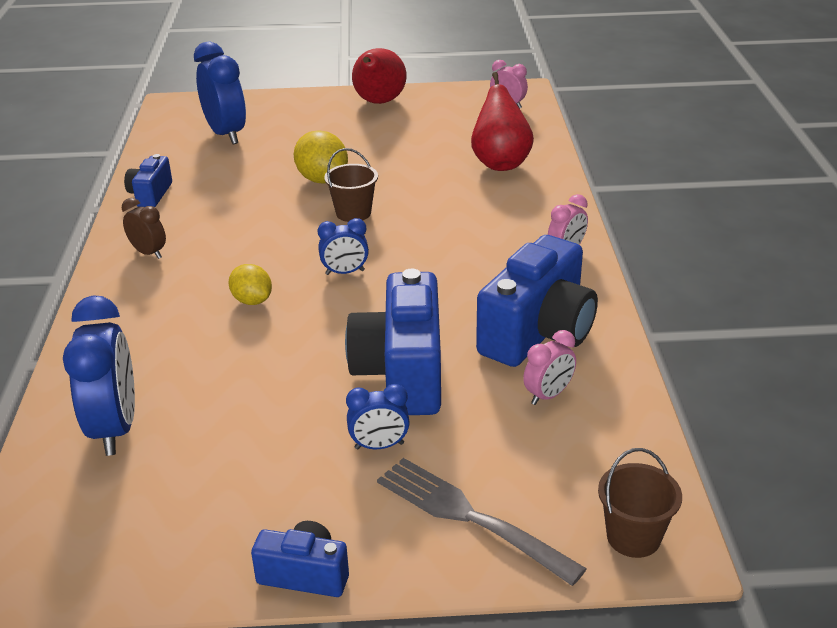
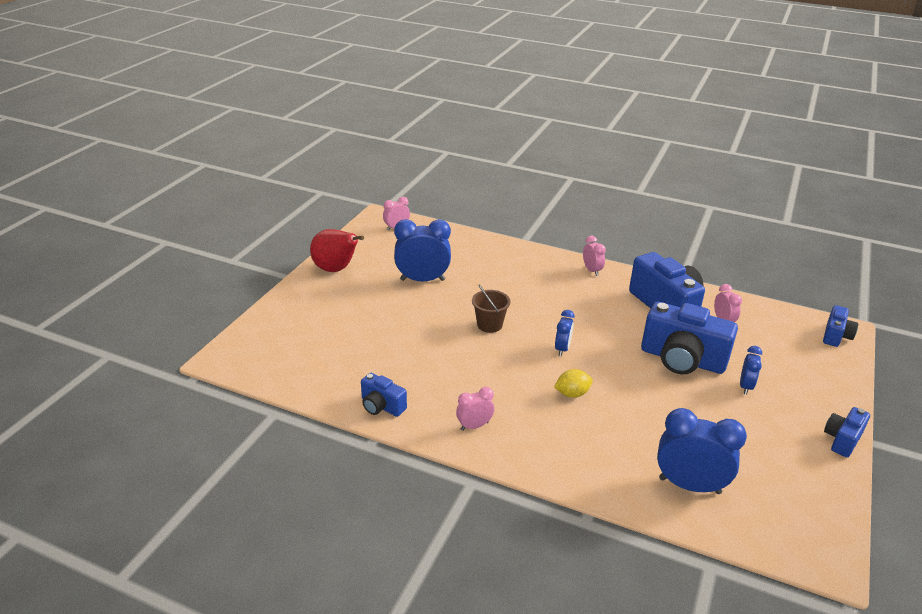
camera: 65 degrees left, 0 degrees up
(148, 253) = (474, 426): brown clock -> pink clock
(226, 134) = (313, 346): blue clock -> blue clock (422, 280)
(322, 179) = (431, 324): yellow lemon -> none
(471, 517) = (811, 375): grey fork -> none
(500, 163) = (472, 255): red pear -> none
(633, 537) = (836, 336): brown bucket -> blue camera

